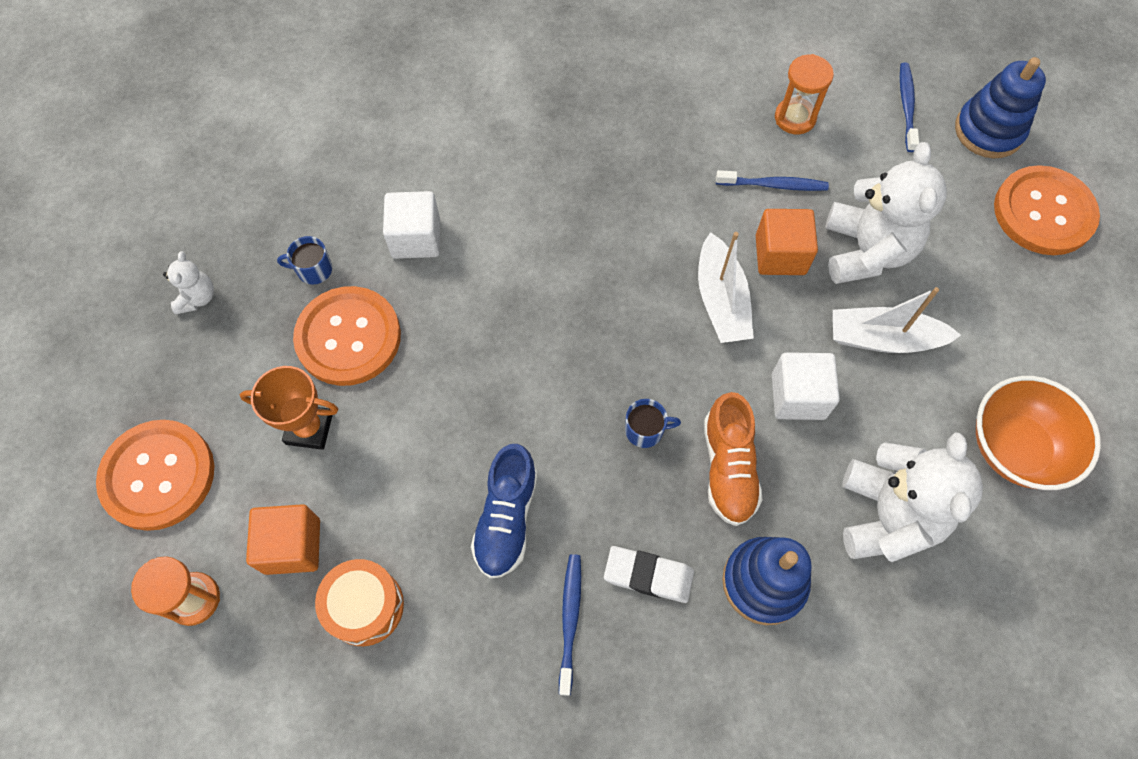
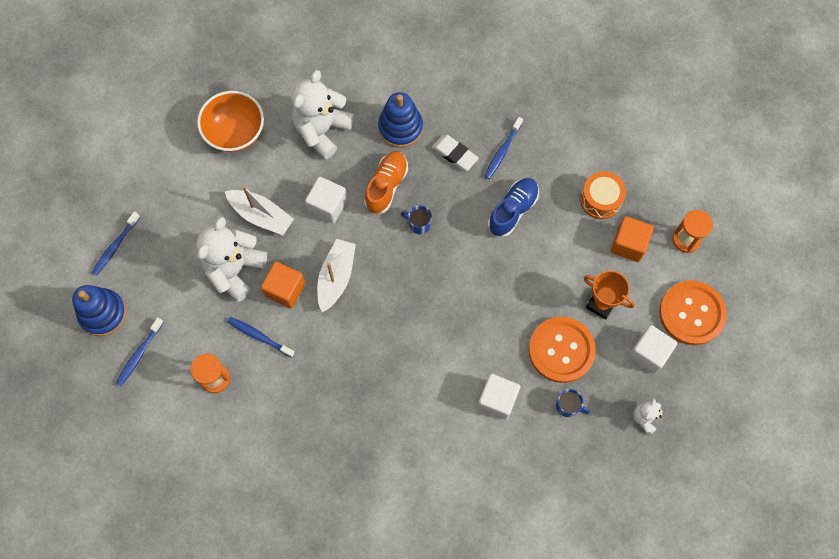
camera: 155 degrees left, 5 degrees up
(213, 387) = (649, 353): none -> white cube
(1043, 212) = (115, 246): orange button -> blue toothbrush

